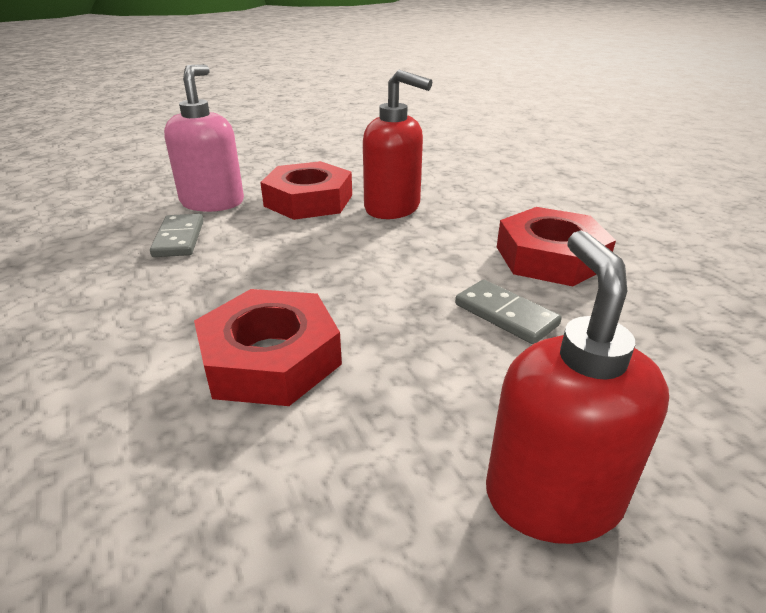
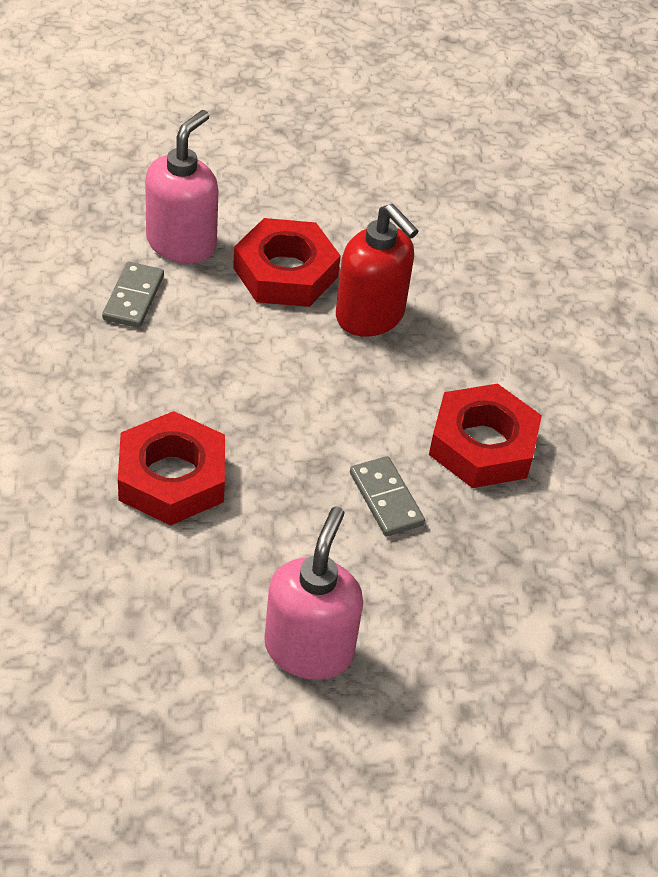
camera: 15 degrees right, 15 degrees up
(552, 496) = (309, 649): red soap dispenser -> pink soap dispenser

